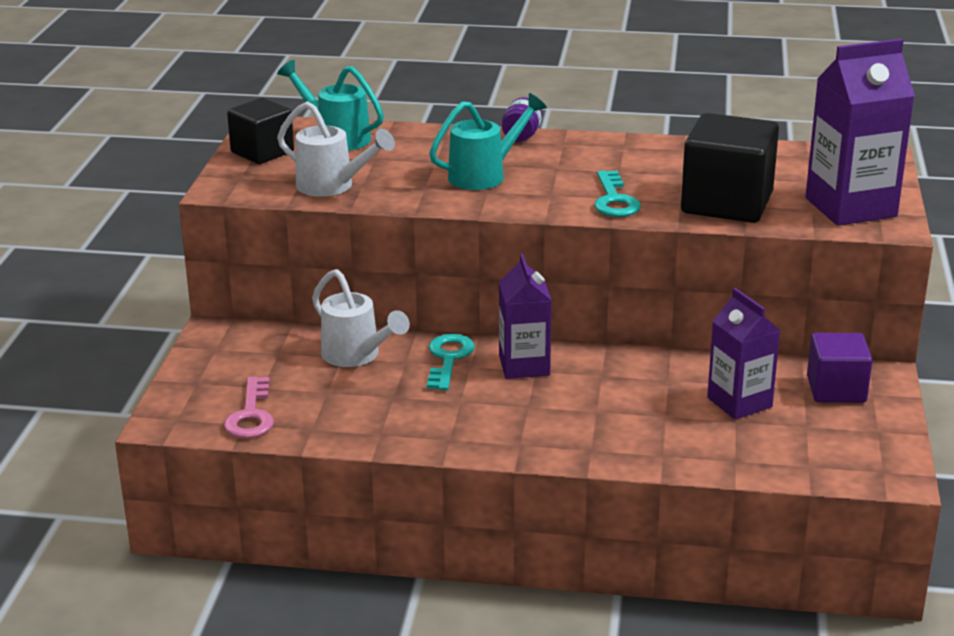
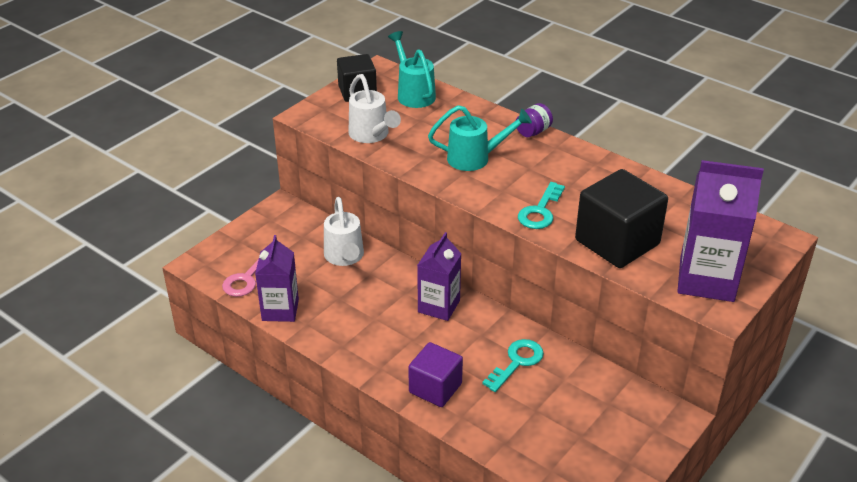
camera: 30 degrees right, 10 degrees up
(448, 359) = (397, 282): turquoise key -> turquoise key (517, 362)
(739, 402) = (552, 396): purple carton -> purple carton (280, 310)
(836, 389) = (631, 414): purple cube -> purple cube (435, 388)

